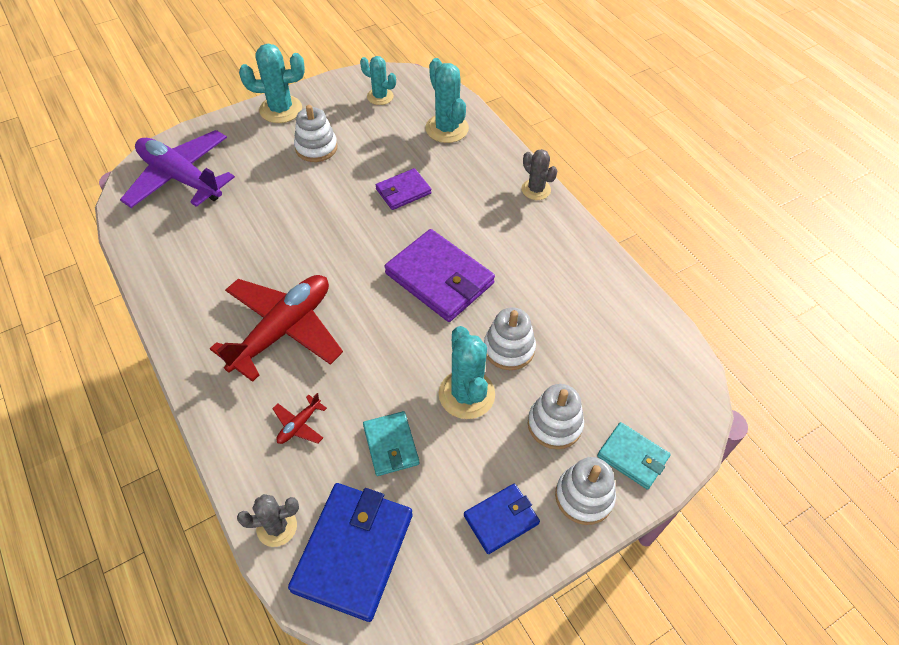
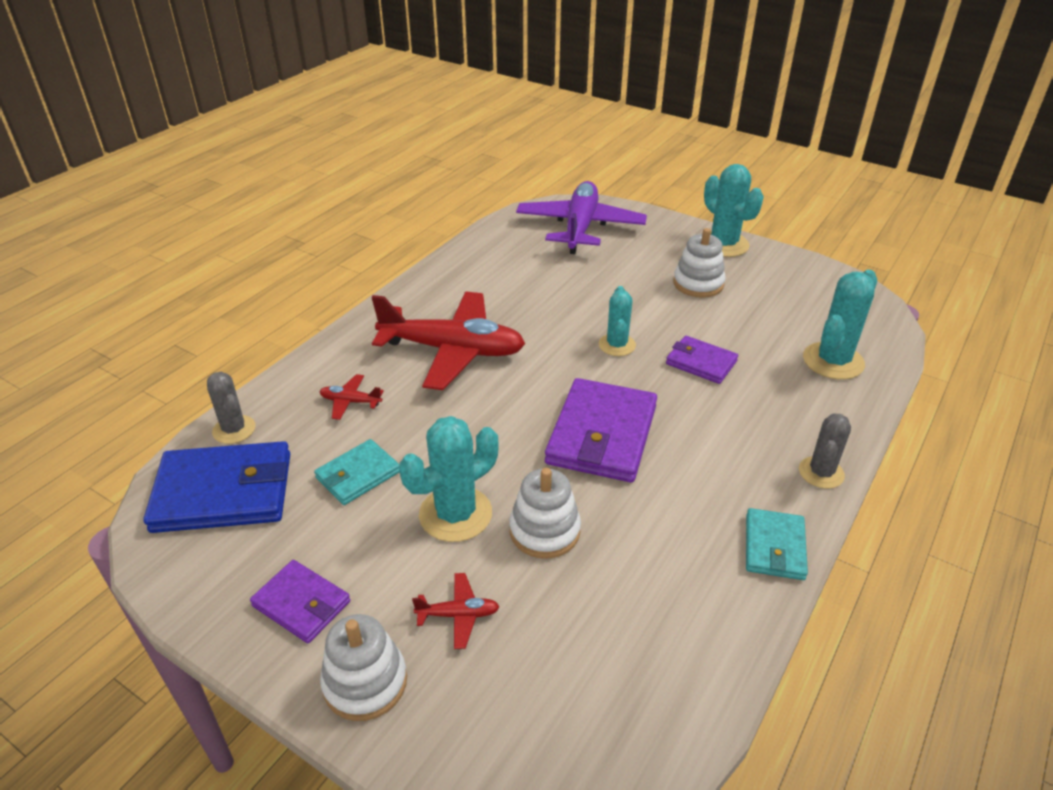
camera: 65 degrees right, 15 degrees down
(380, 96) = (820, 296): turquoise cactus -> turquoise cactus (617, 345)
(501, 519) = (301, 604): blue wallet -> purple wallet
(554, 424) = (458, 615): white stacking toy -> red plane
(632, 457) = (451, 724): turquoise wallet -> turquoise wallet (774, 547)

